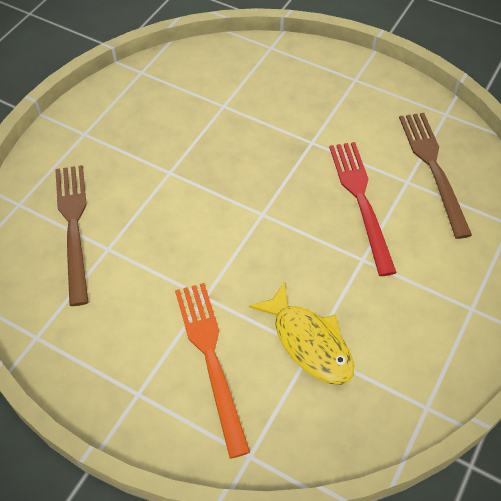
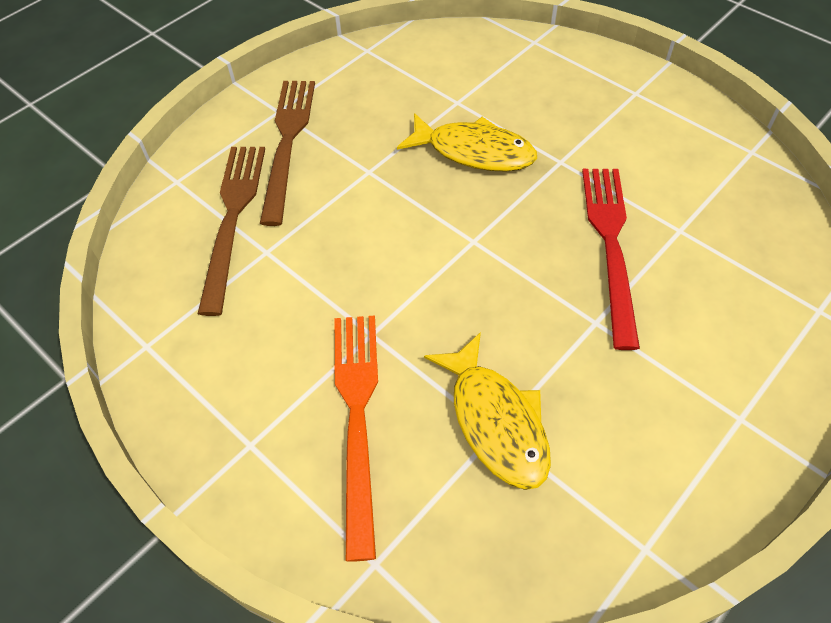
camera: 15 degrees right, 0 degrees up
(246, 144) = (474, 152): none -> yellow fish
(433, 168) = (720, 218): brown fork -> brown fork (288, 143)

